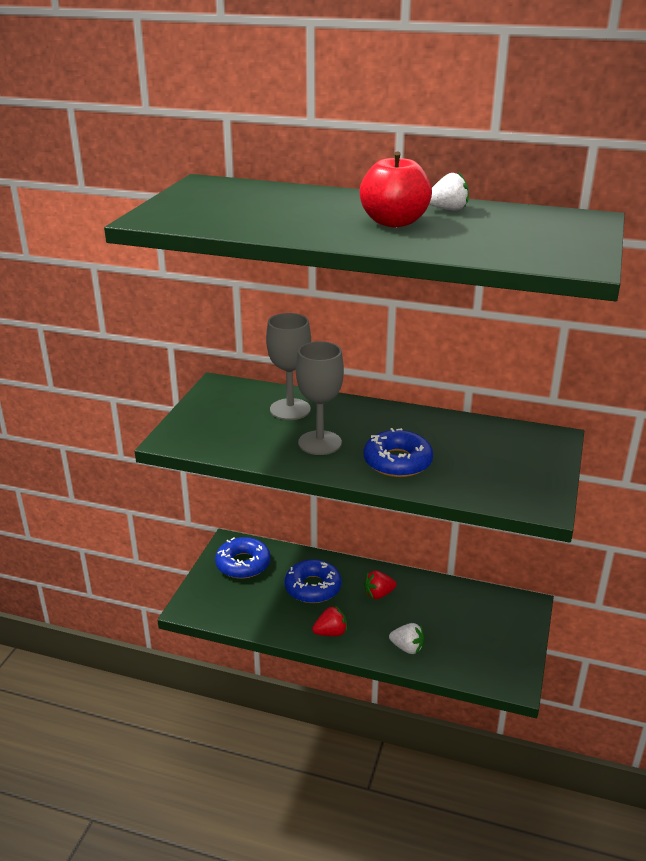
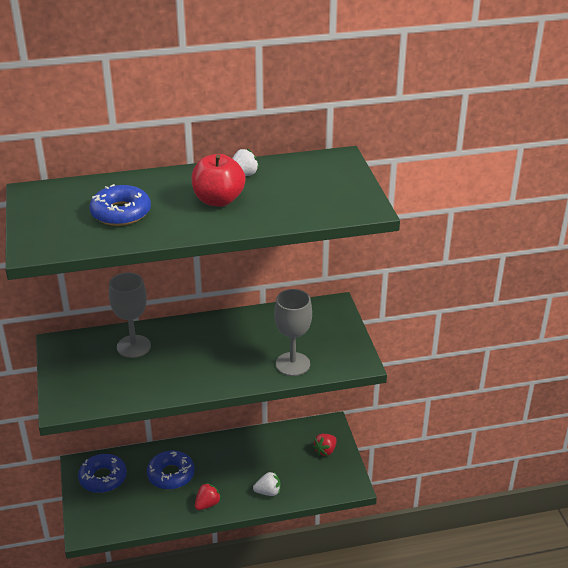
camera: 30 degrees left, 5 degrees up
(319, 443) = (178, 368): grey goblet -> grey goblet (292, 364)
(378, 594) = (223, 460): red strawberry -> red strawberry (325, 451)
(397, 462) = (244, 364): blue donut -> blue donut (121, 213)

